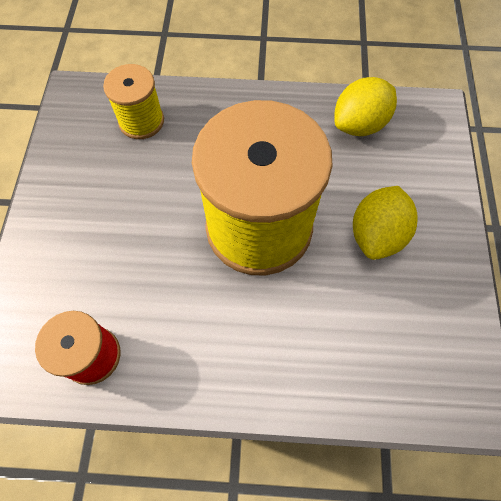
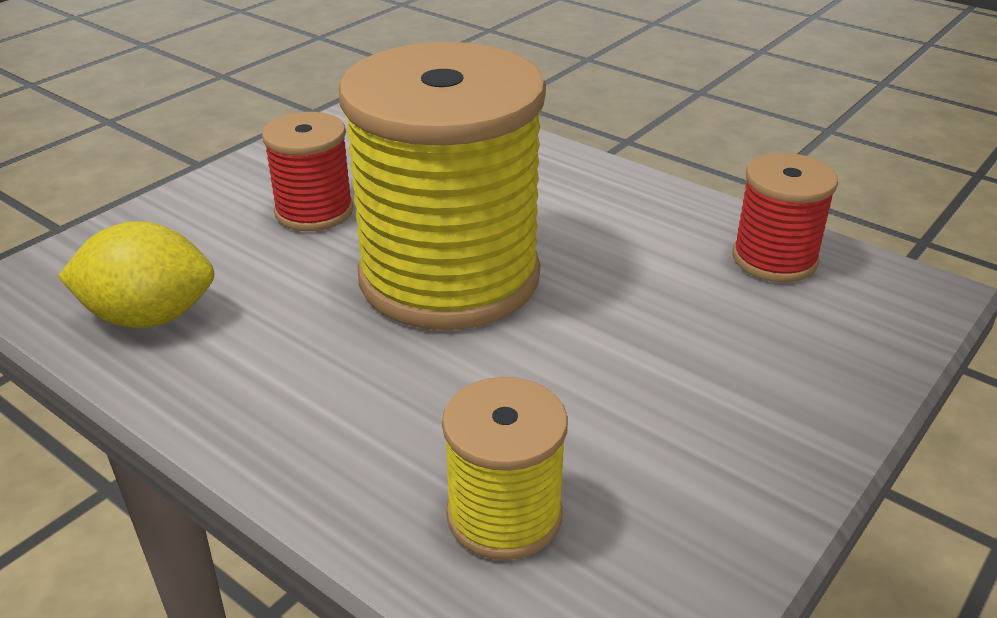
camera: 145 degrees left, 30 degrees down
(376, 234) = (314, 211): yellow lemon -> red spool

